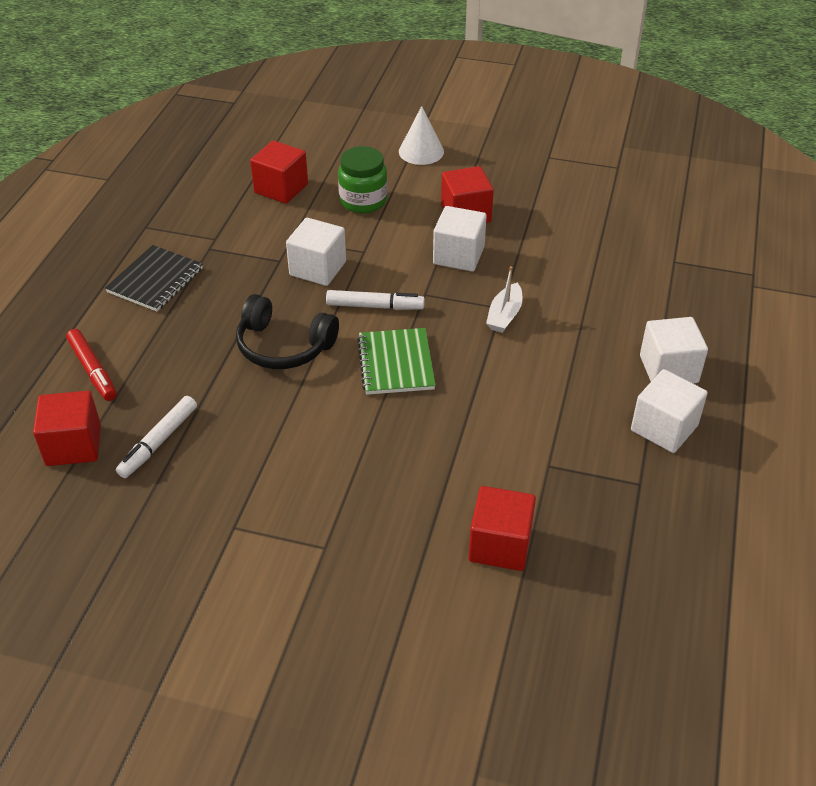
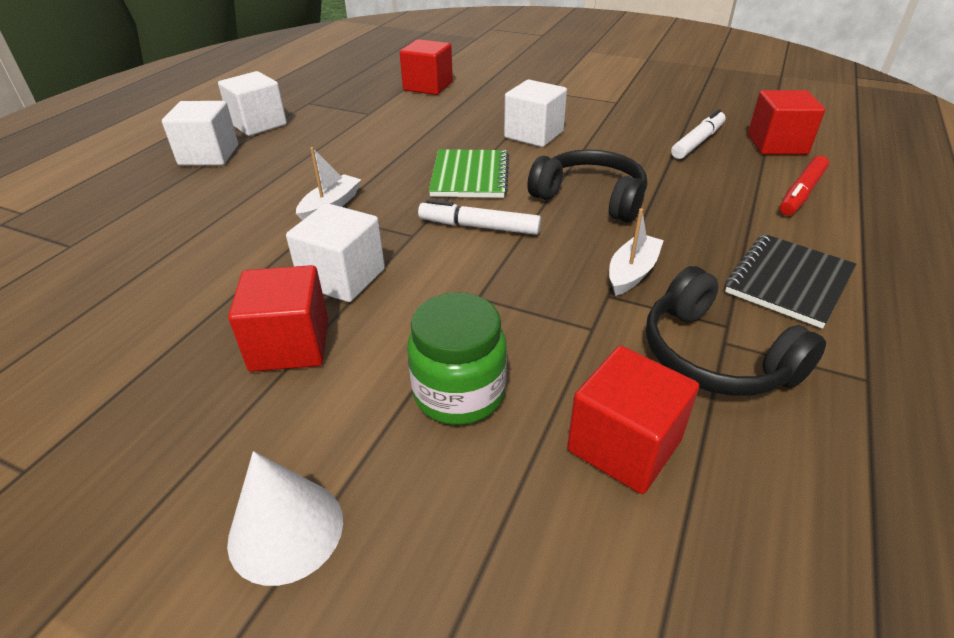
camera: 170 degrees left, 5 degrees down
(93, 370) = (801, 193): red marker -> red marker turned 120 degrees counterclockwise
(223, 230) = (715, 356): none -> black headphones
(261, 277) = (632, 272): none -> white boat
(318, 268) = (550, 278): white cube -> white cube (534, 135)

